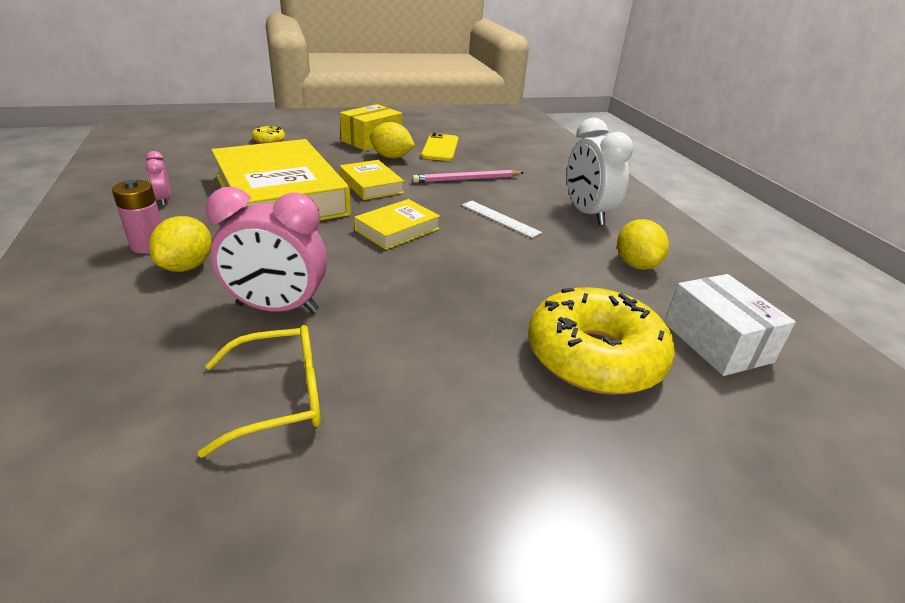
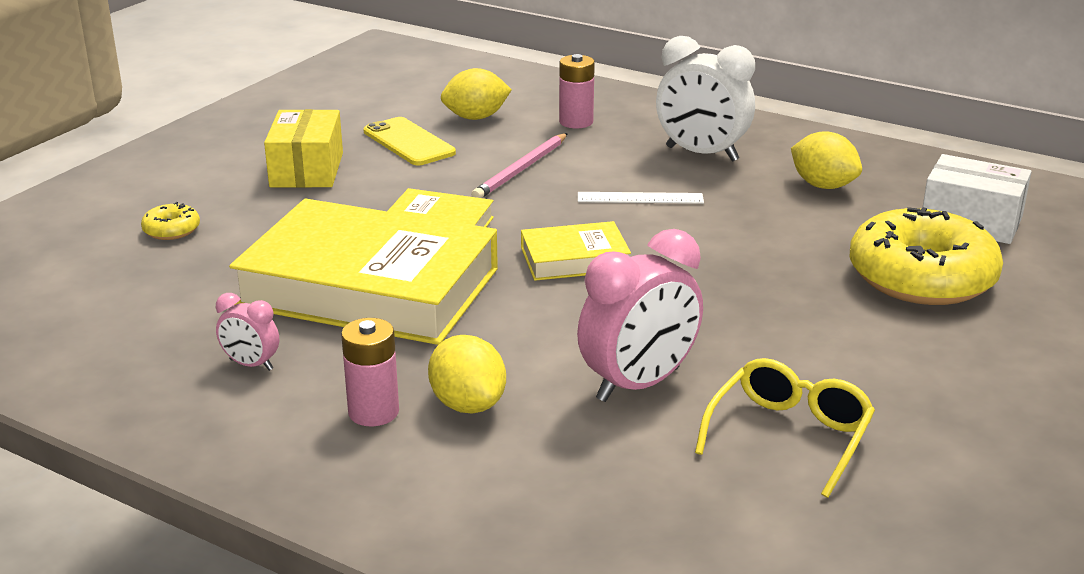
camera: 40 degrees left, 5 degrees down
(391, 157) = (381, 181): yellow lemon -> yellow lemon (476, 117)
(397, 229) = (574, 259): yellow book -> yellow book turned 75 degrees clockwise
(545, 171) = (576, 122): none -> pink battery

